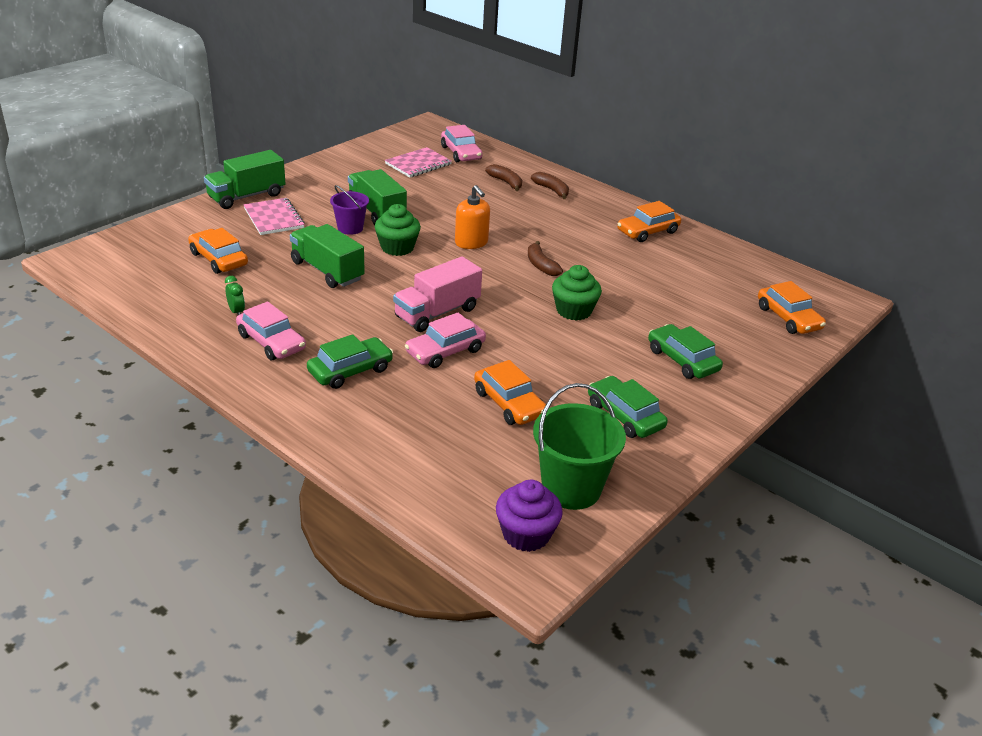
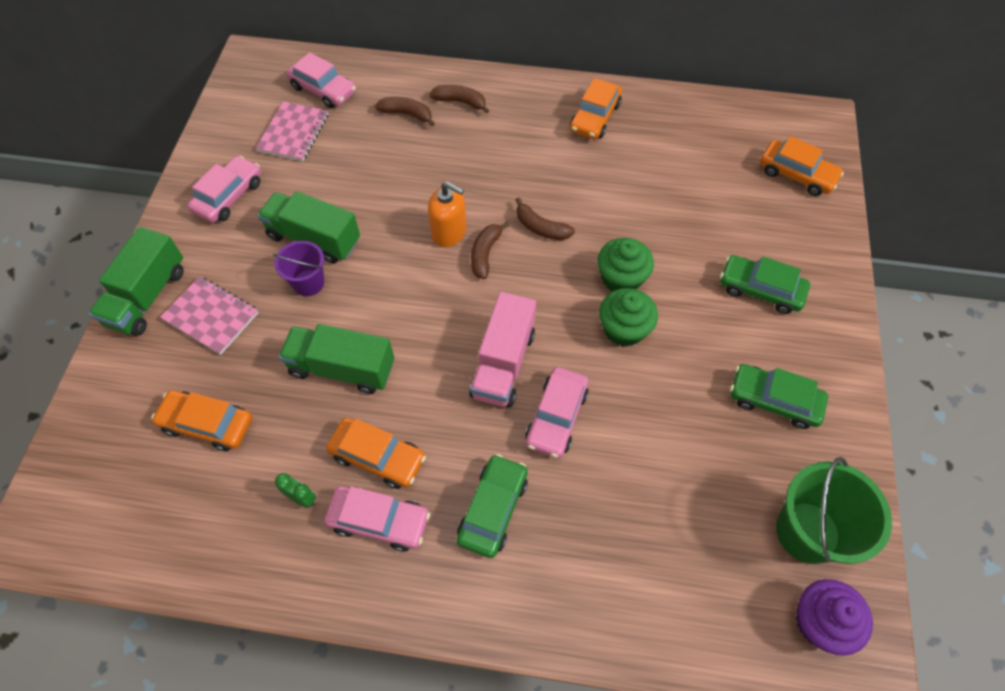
camera: 30 degrees left, 25 degrees up
(344, 175) = (229, 196): none -> pink car
(397, 247) = (383, 285): green cupcake -> green cupcake (624, 329)
(485, 261) = (485, 254): none -> brown banana
(509, 403) = (670, 453): orange car -> orange car (378, 457)

